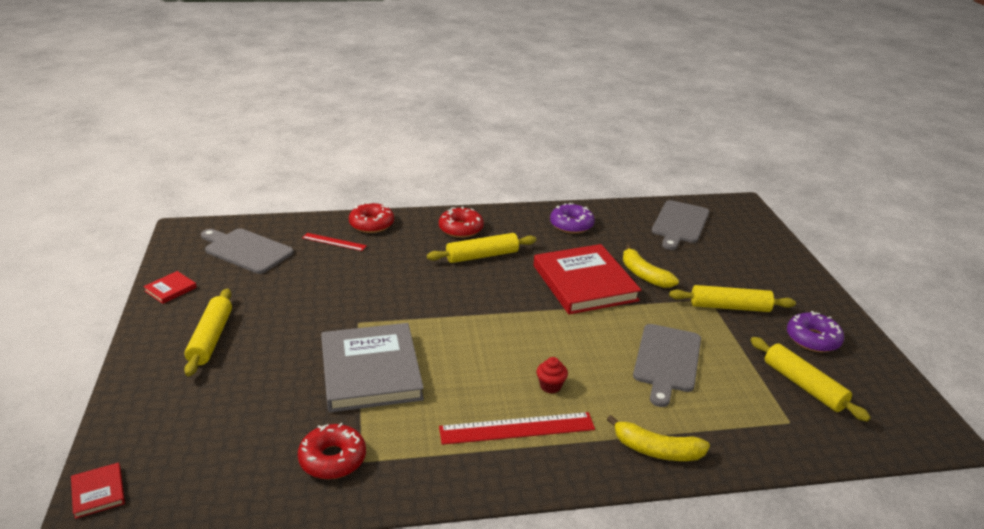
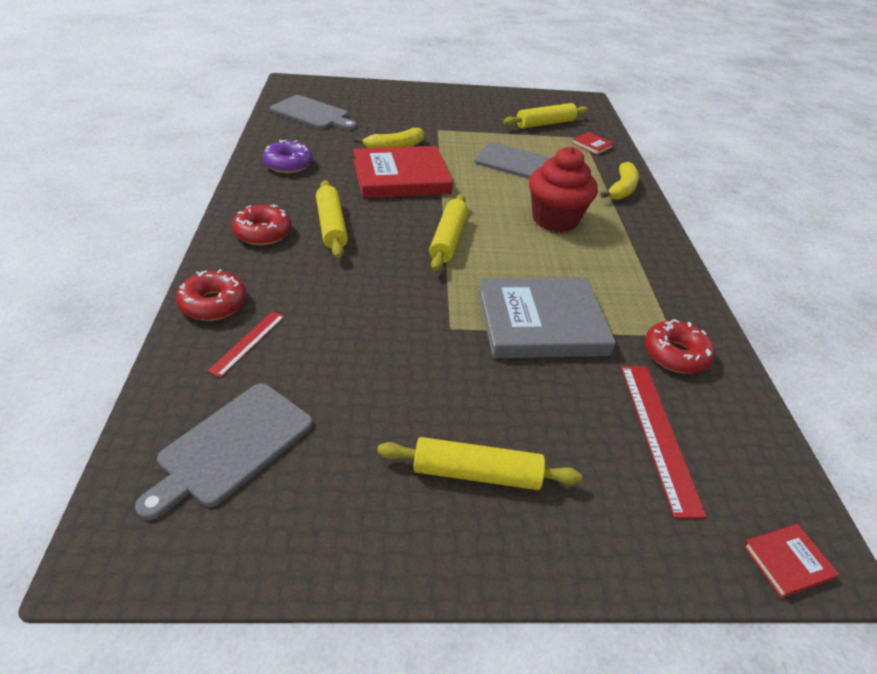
camera: 85 degrees left, 10 degrees up
(170, 289) = (330, 547): red book -> red book (592, 145)
(517, 428) = (611, 244): red ruler -> red ruler (658, 434)
(550, 386) = (555, 220): red cupcake -> red cupcake, size x2.41
(730, 307) = (450, 124): yellow rolling pin -> yellow rolling pin (448, 239)
(813, 339) = (493, 107): purple donut -> none

